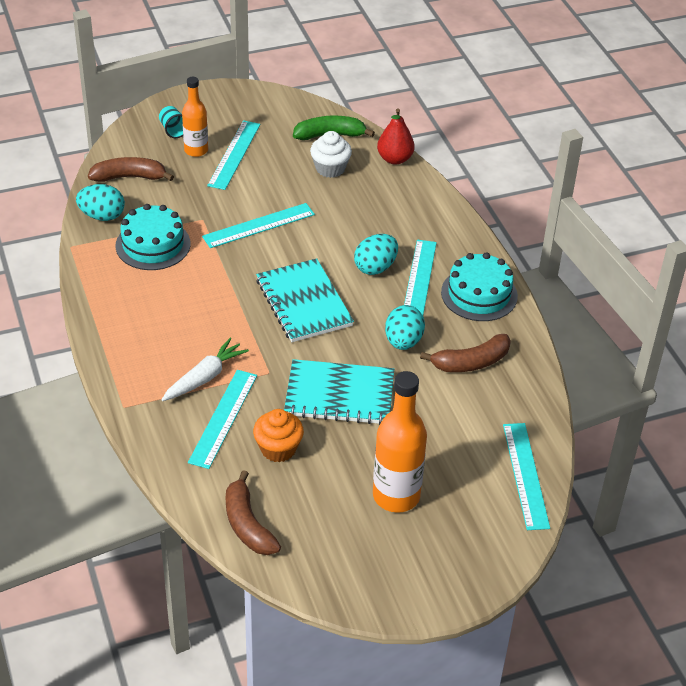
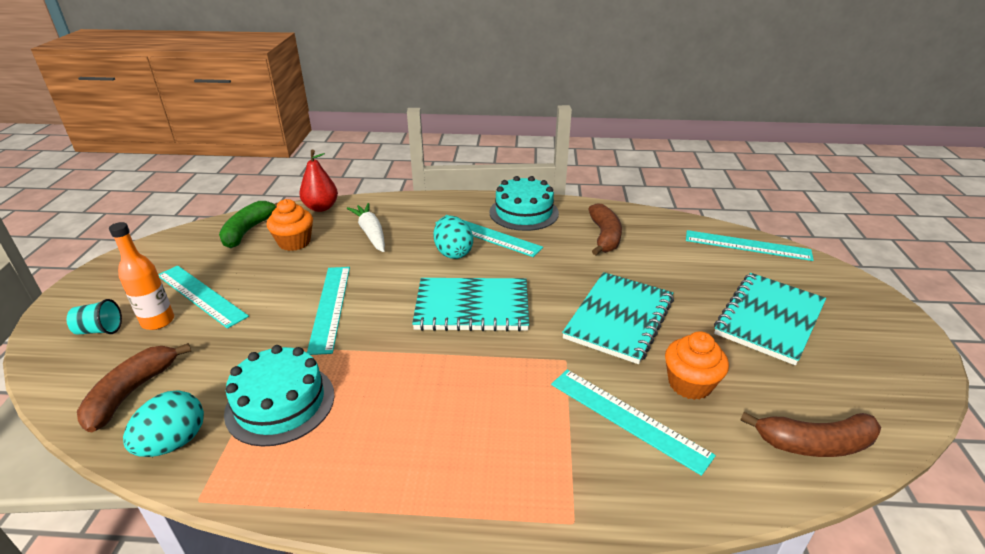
camera: 65 degrees left, 10 degrees down
(204, 377) = (551, 417): white carrot -> white carrot (371, 233)
(330, 168) = (294, 242): white cupcake -> orange cupcake
(396, 496) = (769, 319): orange bottle -> turquoise notebook
(403, 341) = (561, 263): turquoise egg -> none

